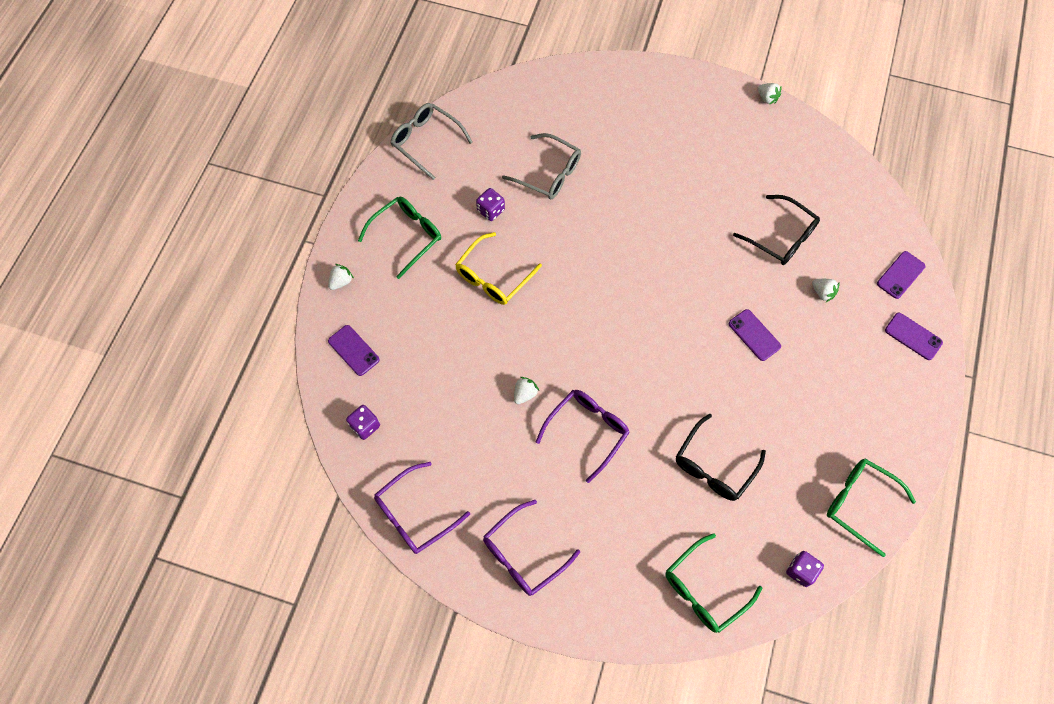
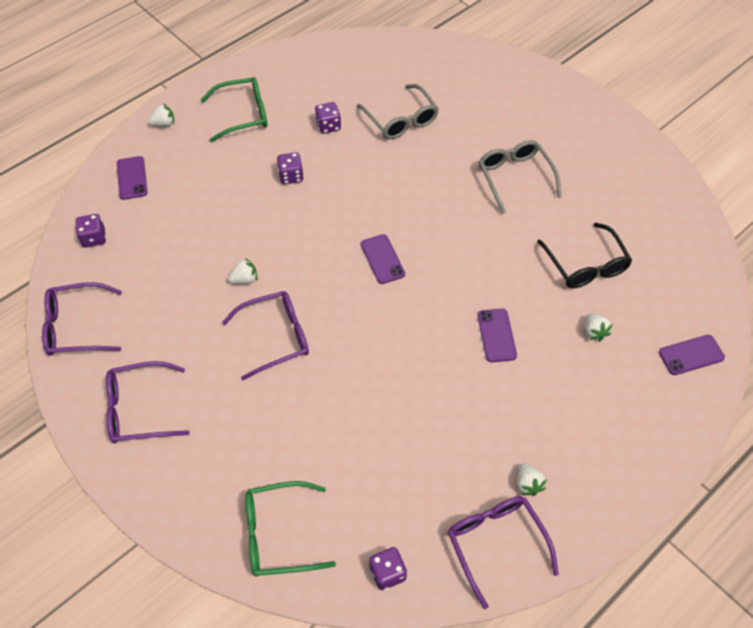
camera: 30 degrees right, 10 degrees down
(426, 142) = (315, 54): grey glasses -> grey glasses (515, 178)
(493, 276) = (291, 176): yellow glasses -> purple dice
(714, 465) = (372, 428): black glasses -> none
(767, 98) = (654, 145): white strawberry -> white strawberry (528, 484)
(860, 504) = (496, 544): green glasses -> purple glasses
(913, 336) = (666, 417): purple phone -> purple phone (382, 259)

